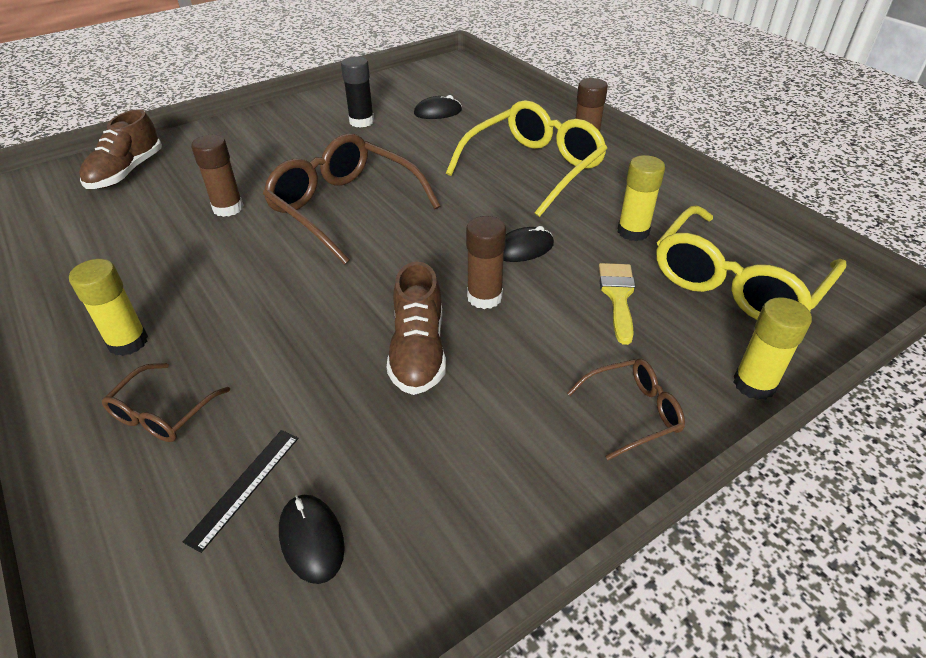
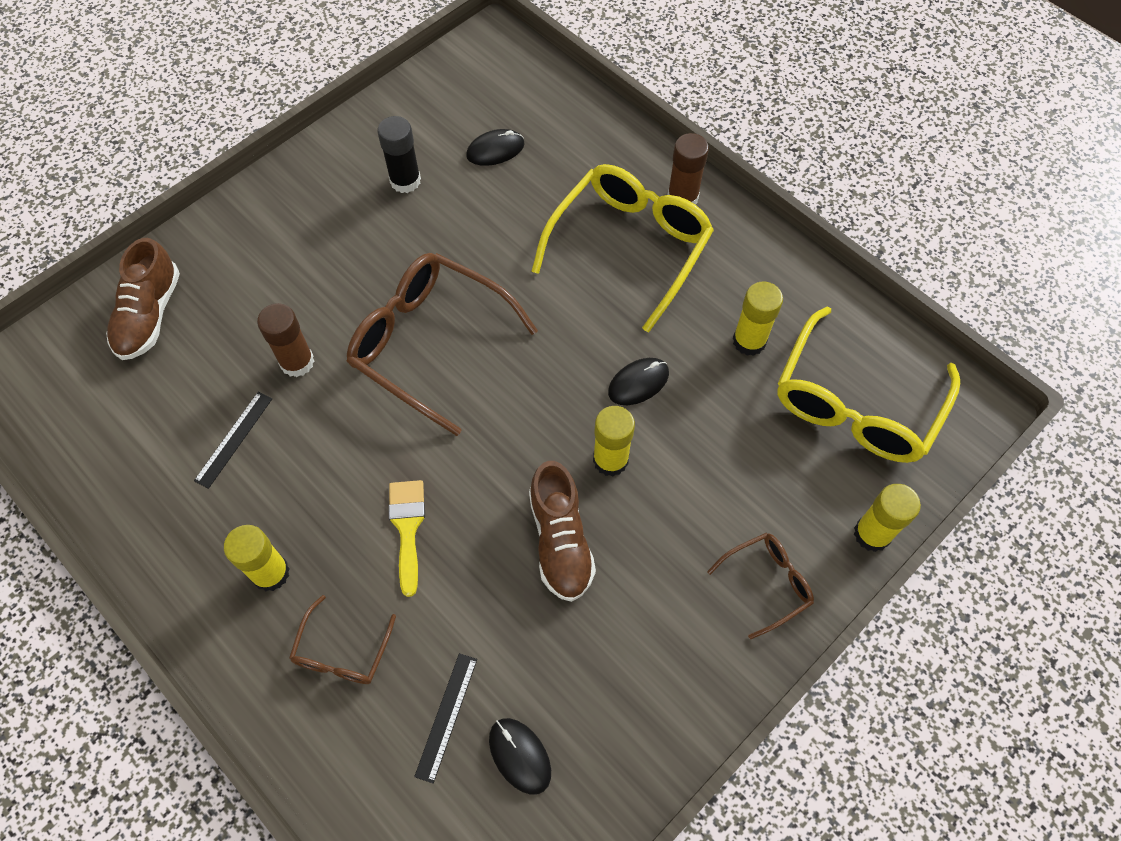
camera: 10 degrees left, 20 degrees up
(149, 248) = (234, 439): none -> black ruler
(484, 297) = (610, 460): brown glue stick -> yellow glue stick
(618, 296) = (742, 440): yellow brush -> yellow brush (407, 528)

